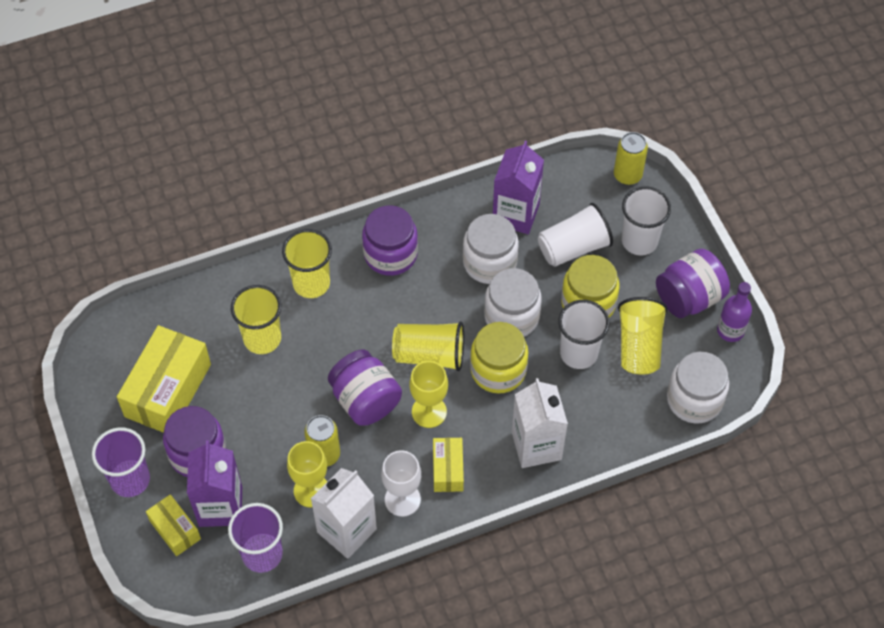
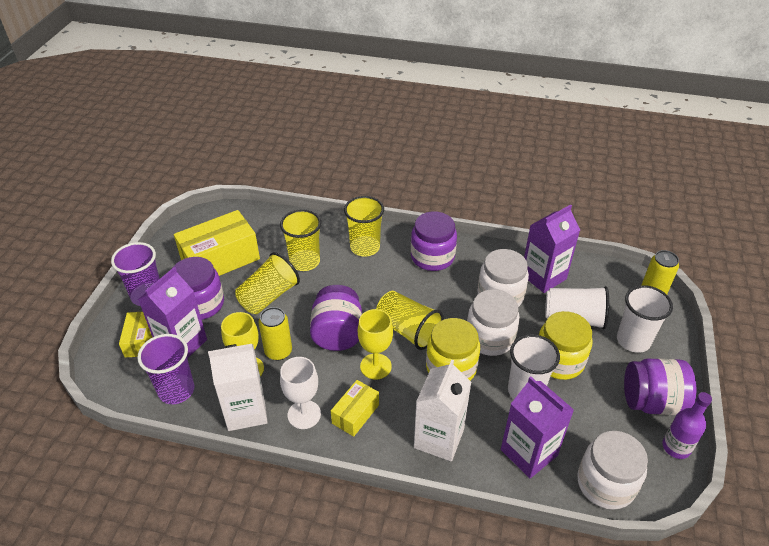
camera: 35 degrees right, 15 degrees down
(618, 411) = (529, 452): none -> purple carton
(639, 346) = (582, 413): yellow cup -> yellow cup (269, 296)

